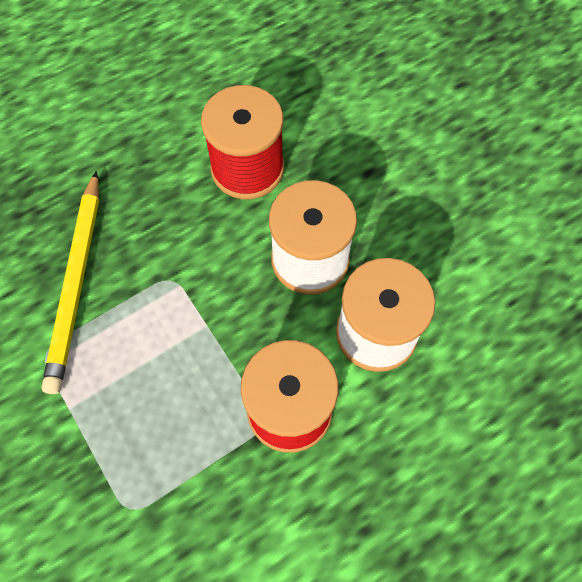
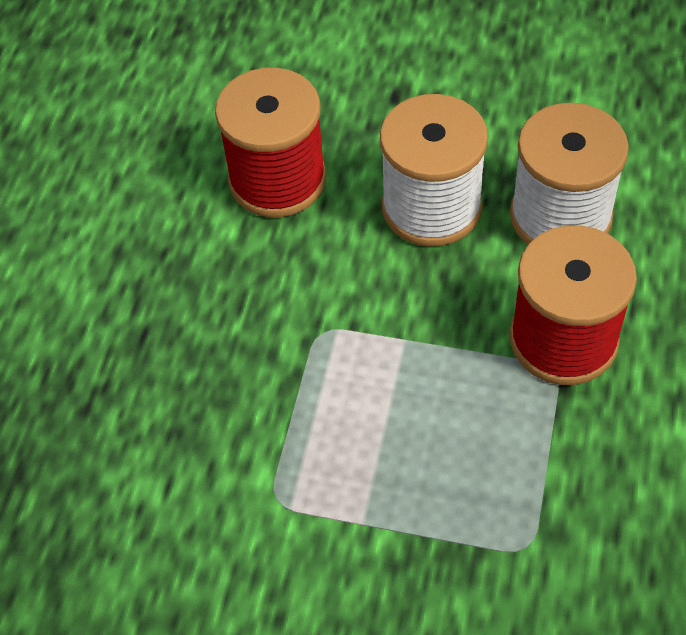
camera: 40 degrees left, 10 degrees down
(76, 283) = (230, 414): yellow pencil -> none

